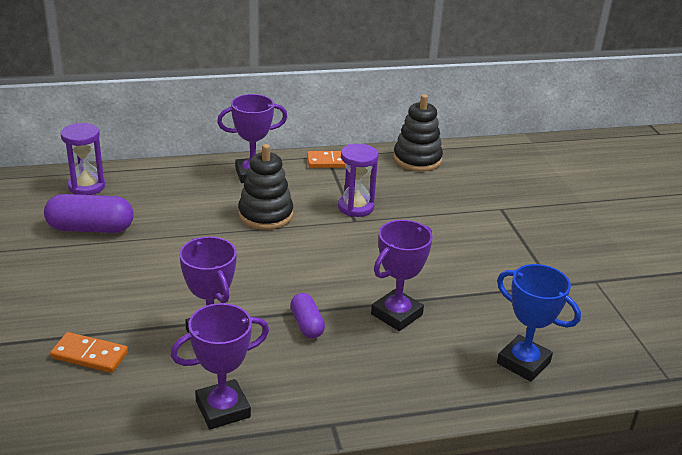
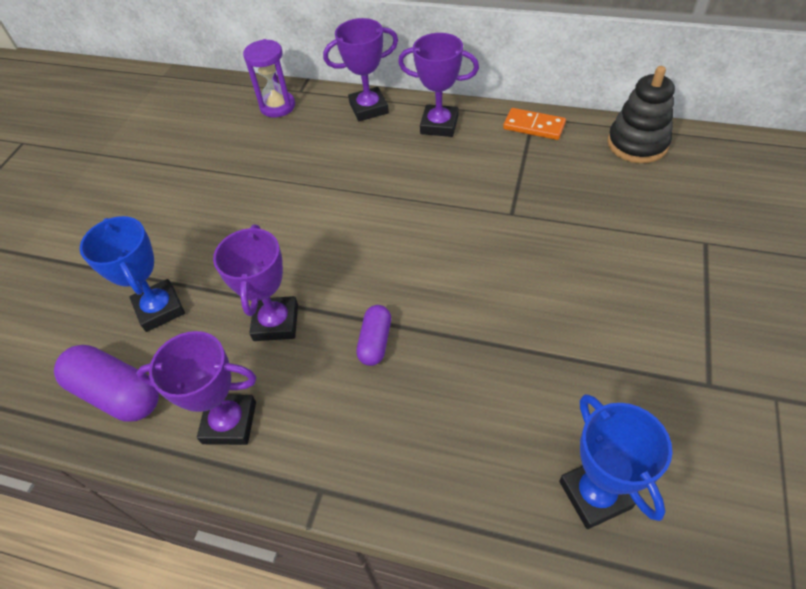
camera: 35 degrees right, 20 degrees up
(89, 355) = (160, 309): orange domino -> blue trophy
(91, 228) = (251, 157): purple capsule -> purple capsule (117, 393)
(265, 215) = (420, 181): black stacking toy -> none
(355, 207) = (523, 195): purple hourglass -> none
(396, 314) = (480, 362): purple trophy -> purple trophy (369, 108)

